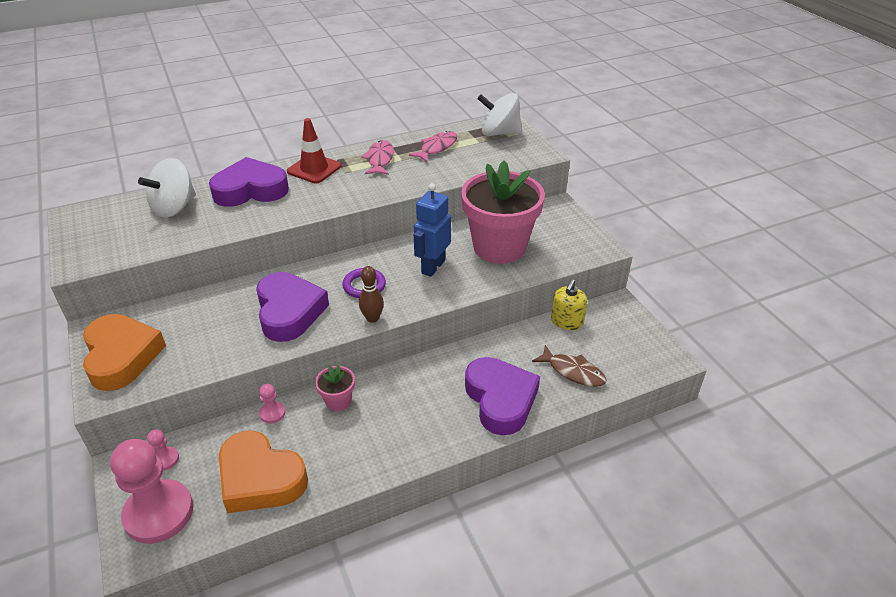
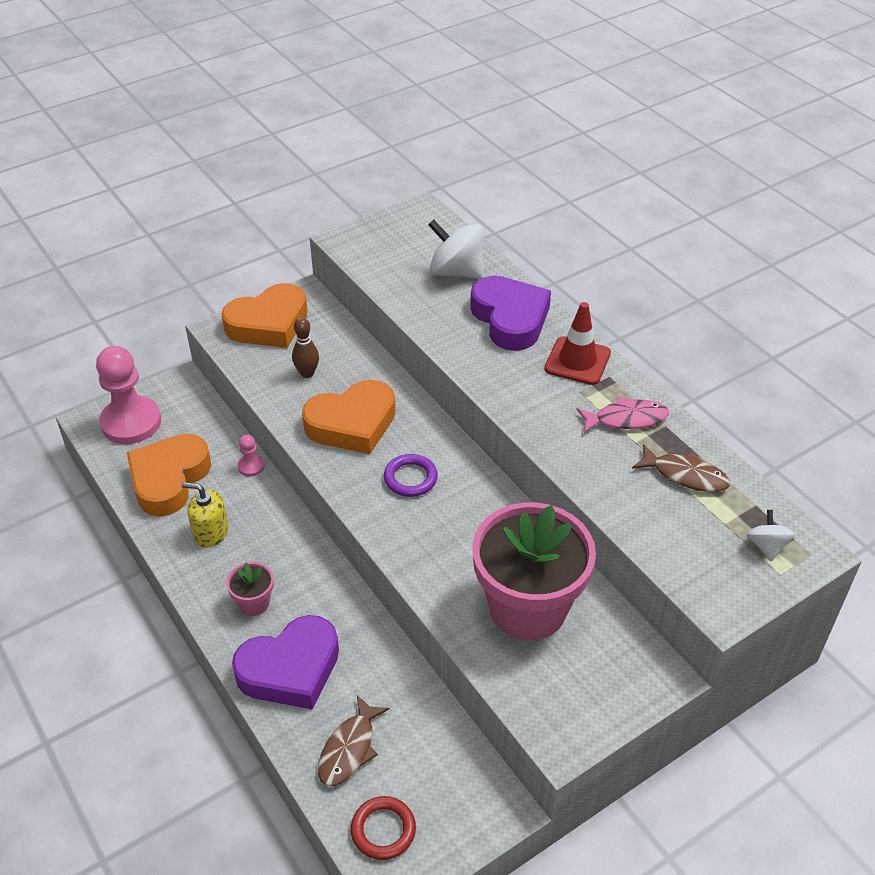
camera: 80 degrees right, 5 degrees up
(165, 459) = (189, 407): pink pawn -> none
(289, 311) = (352, 424): purple heart -> orange heart
(338, 401) = (272, 515): pink flower pot -> pink flower pot (254, 603)
(372, 318) = (353, 497): brown bowling pin -> brown bowling pin (307, 373)
(432, 267) = (463, 539): blue robot -> none
(437, 148) = (685, 475): pink fish -> brown fish
(499, 133) = (766, 546): white spinning top -> white spinning top, size x0.53
(566, 321) = (449, 736): yellow soap dispenser -> yellow soap dispenser (211, 532)
(635, 360) = (383, 830): none -> red ring

